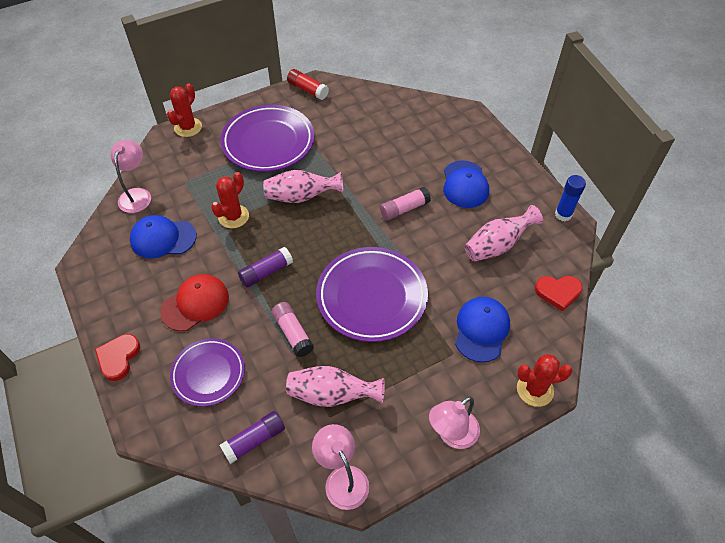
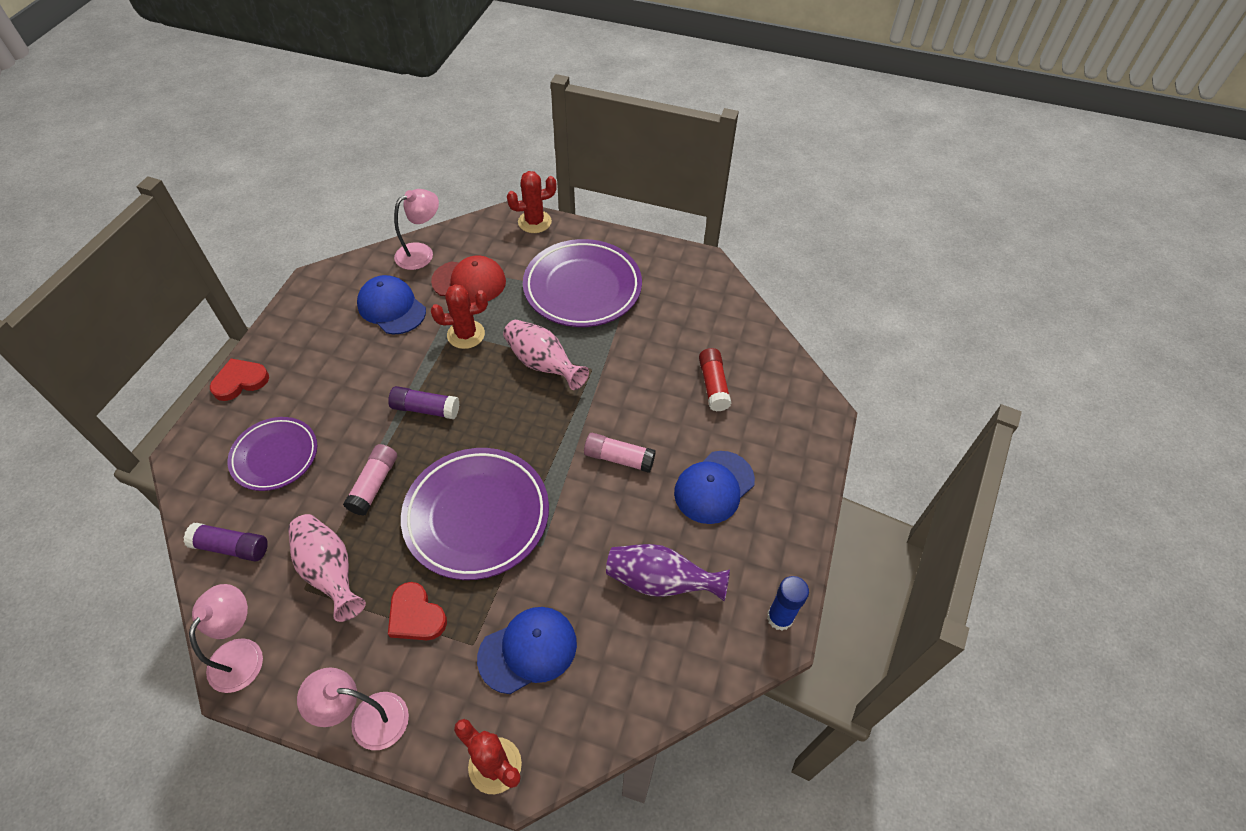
camera: 45 degrees right, 0 degrees up
(195, 304) = (342, 386): red cap -> red cap (469, 281)
(308, 90) = (685, 263): red glue stick -> red glue stick (713, 385)
(497, 245) = (660, 581): pink vase -> purple vase
(558, 292) = (656, 694): red heart -> red heart (416, 615)

